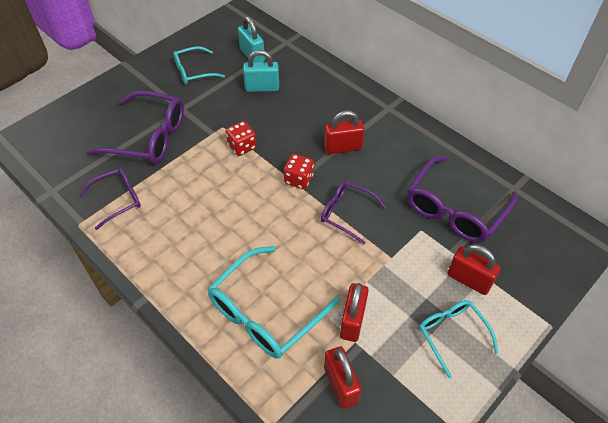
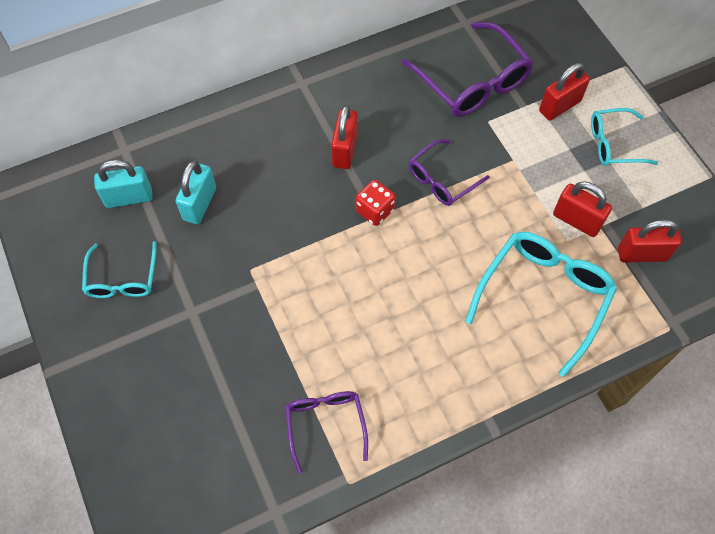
camera: 70 degrees left, 10 degrees up
(148, 137) = (227, 365): purple glasses -> none
(242, 146) = (295, 256): red dice -> none
(265, 312) = (543, 297): turquoise glasses -> turquoise glasses turned 120 degrees counterclockwise

